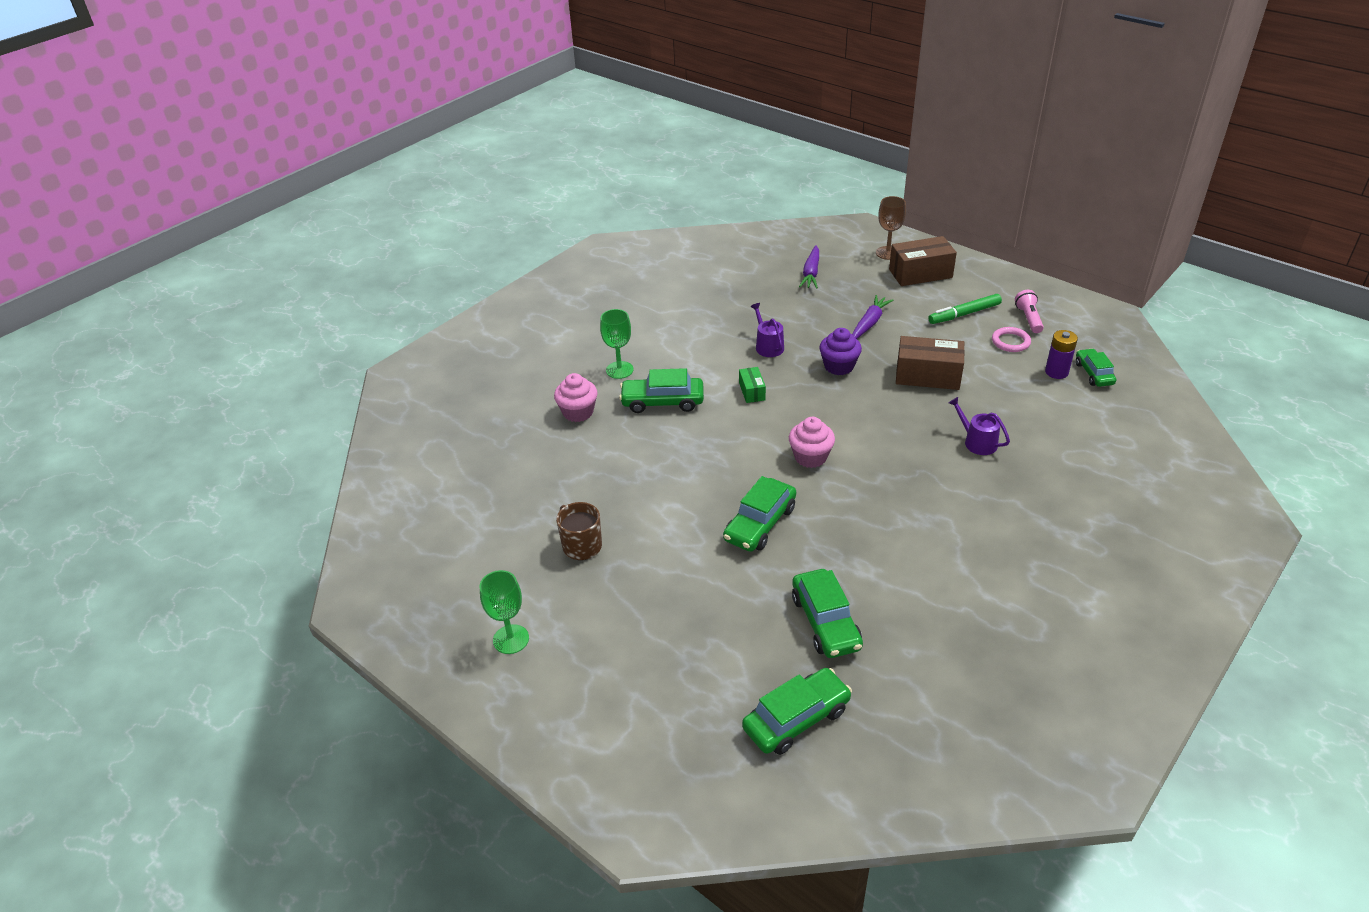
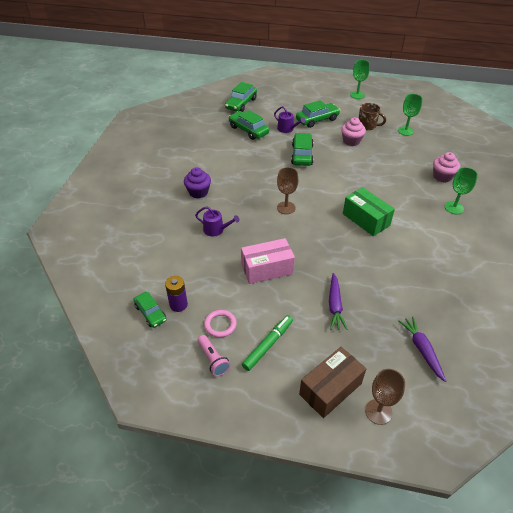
camera: 150 degrees right, 5 degrees up
(529, 508) = (405, 131): none -> green goblet
(662, 402) = (407, 196): green car -> green car (317, 120)
(752, 391) = (366, 219): green box -> green box, size x1.90
(768, 346) = (387, 257): purple watering can -> purple watering can (287, 129)
(810, 457) = (302, 192): pink cupcake -> pink cupcake (351, 141)
(839, 366) = (329, 256): purple cupcake -> purple cupcake (198, 192)
(853, 441) = (286, 208): none -> brown goblet
(927, 376) = (267, 269): brown box -> pink box

